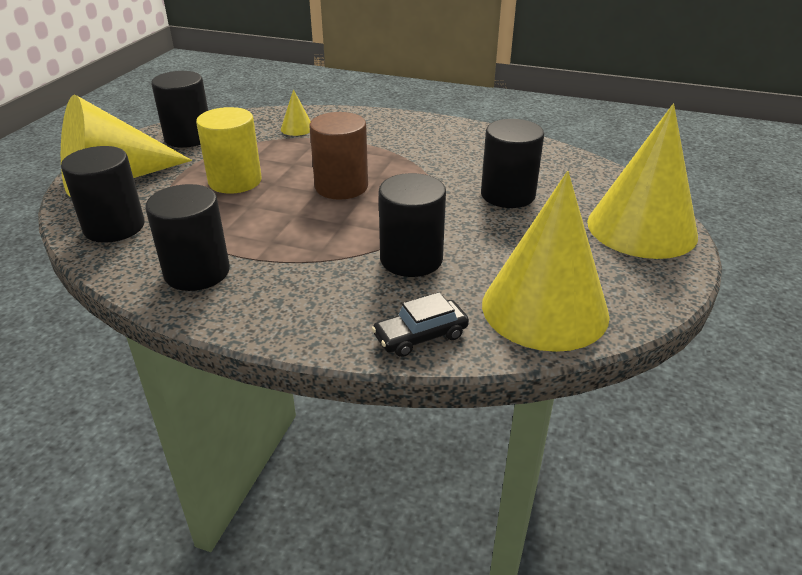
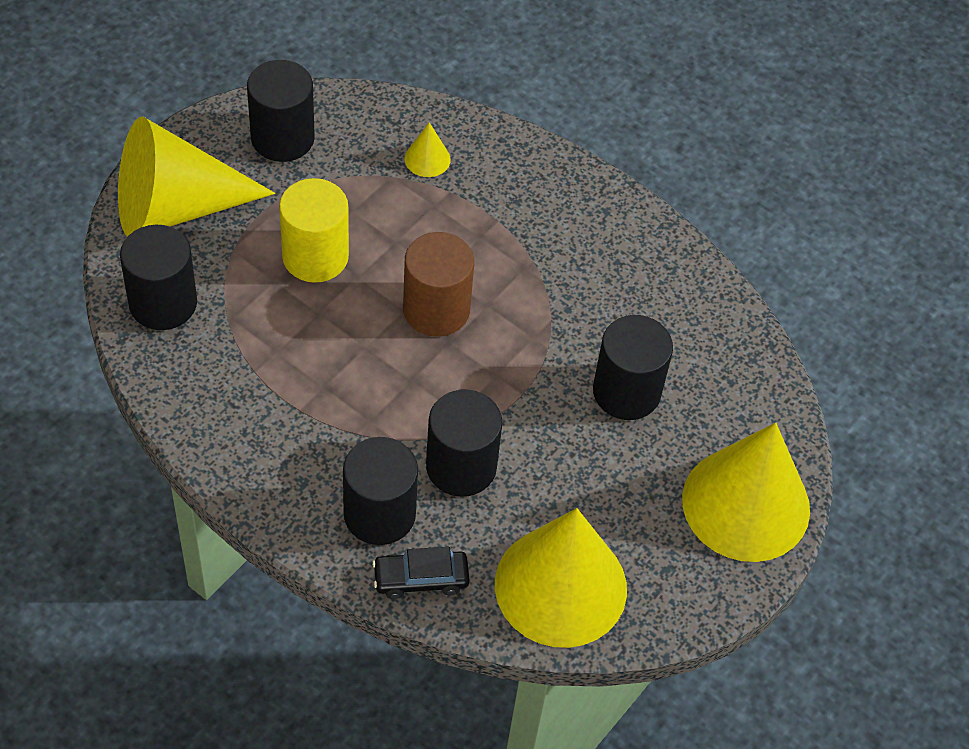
camera: 15 degrees right, 20 degrees up
(197, 272) = (234, 411): black cylinder -> black cylinder (379, 514)

